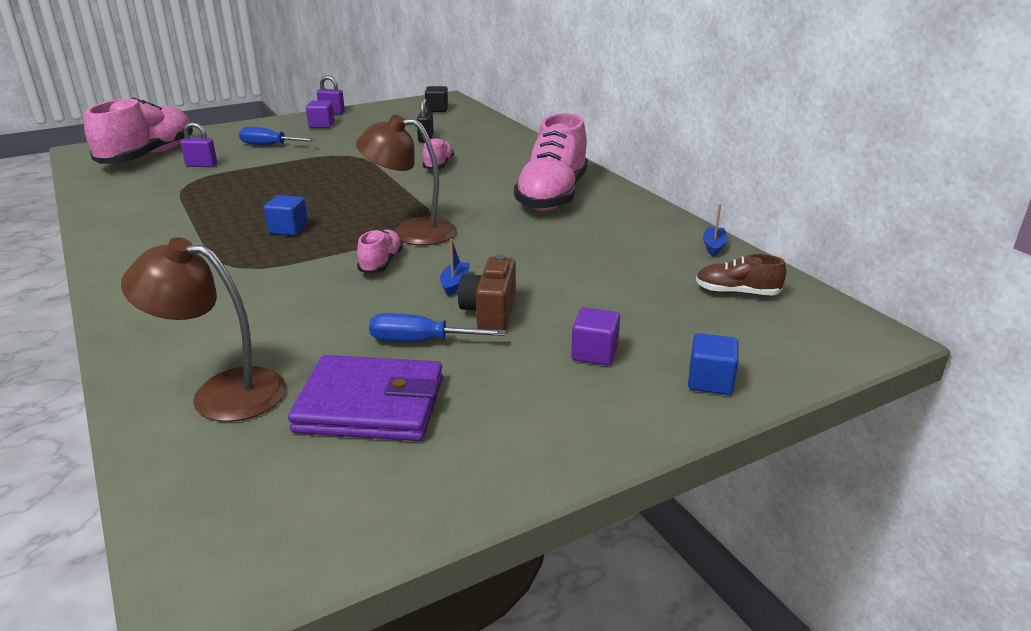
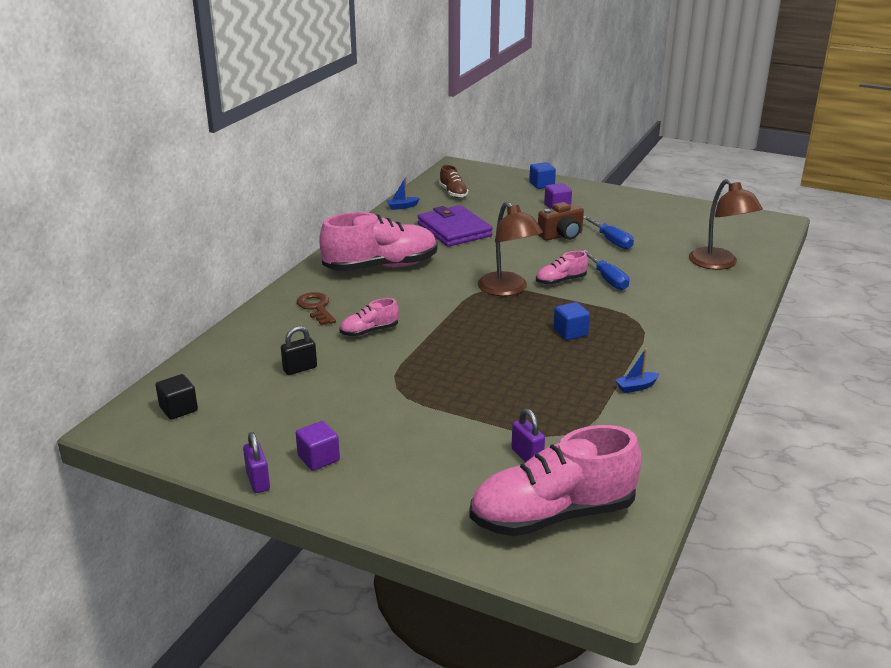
camera: 125 degrees left, 0 degrees up
(269, 145) = (424, 451): blue screwdriver -> blue screwdriver (608, 280)
(370, 405) = (667, 233): purple wallet -> purple wallet (454, 230)
(455, 284) = (549, 253): blue boat -> blue boat (636, 387)
(509, 159) = (316, 307): none -> brown key

